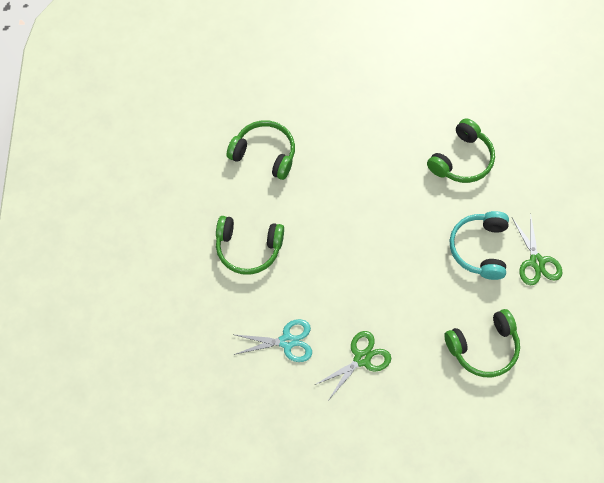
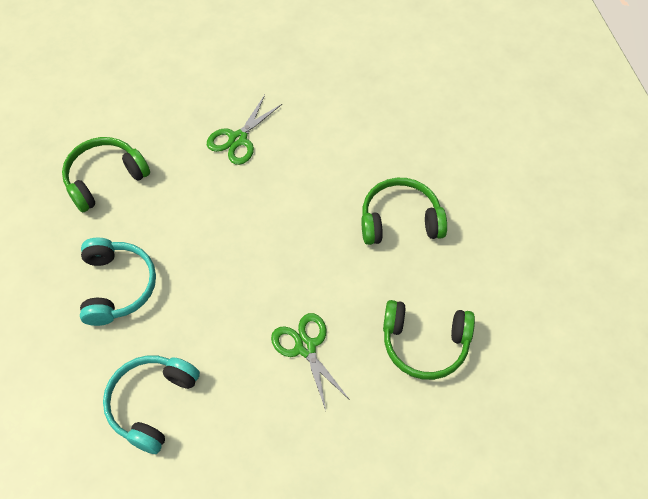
camera: 165 degrees right, 5 degrees down
(287, 341) = (323, 137): turquoise scissors -> none
(461, 160) = (152, 403): green headphones -> turquoise headphones
(536, 262) = (43, 287): green scissors -> green scissors (305, 347)

